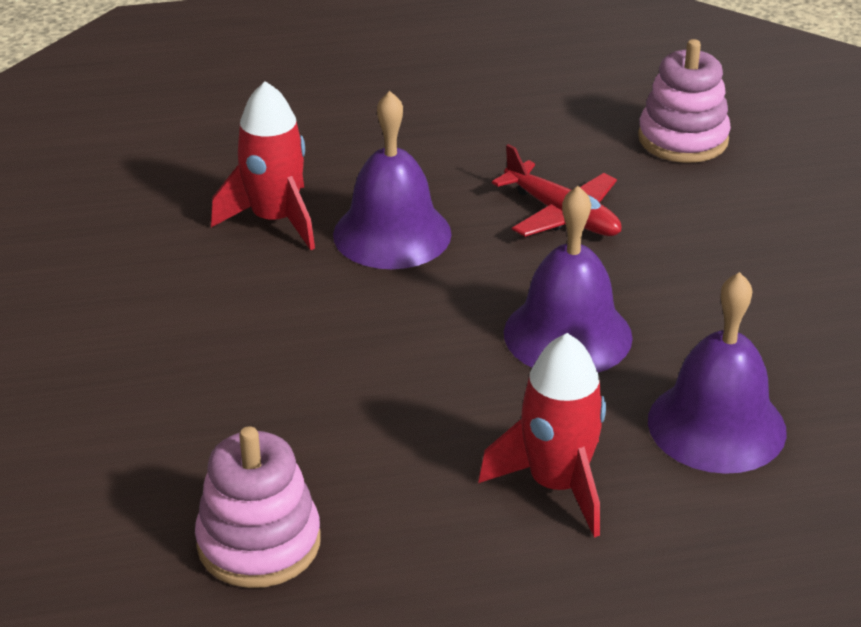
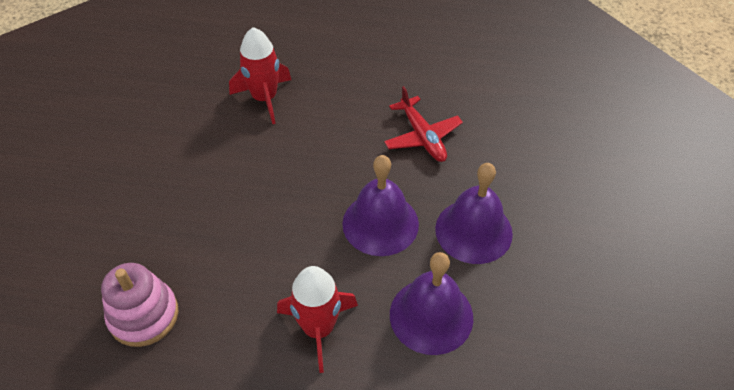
camera: 20 degrees right, 15 degrees up
(392, 234) = (321, 124): purple bell -> purple bell (473, 231)
(683, 139) = (522, 99): pink stacking toy -> none

